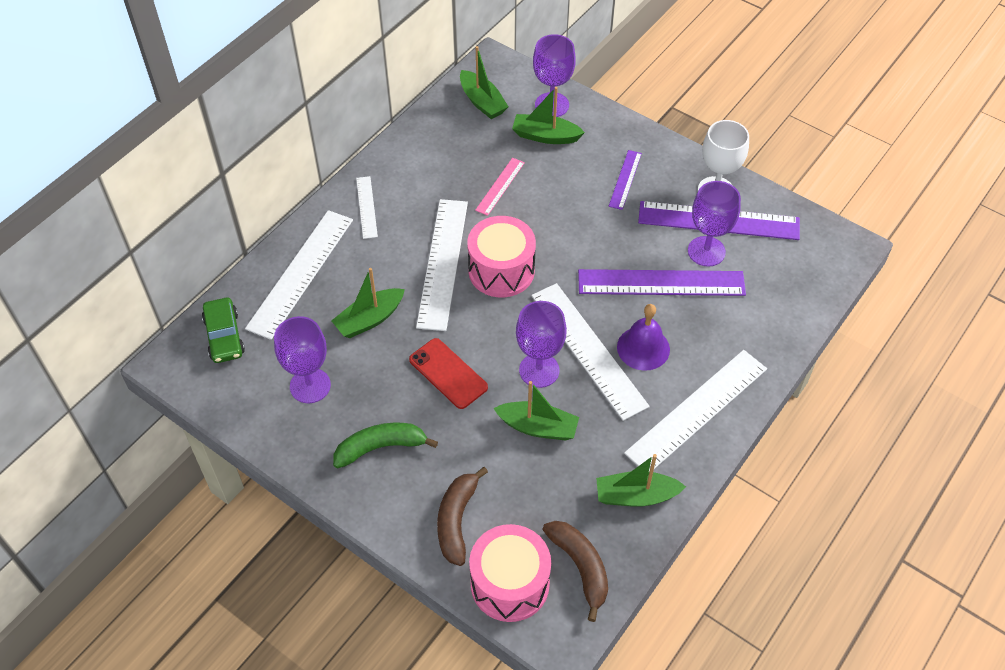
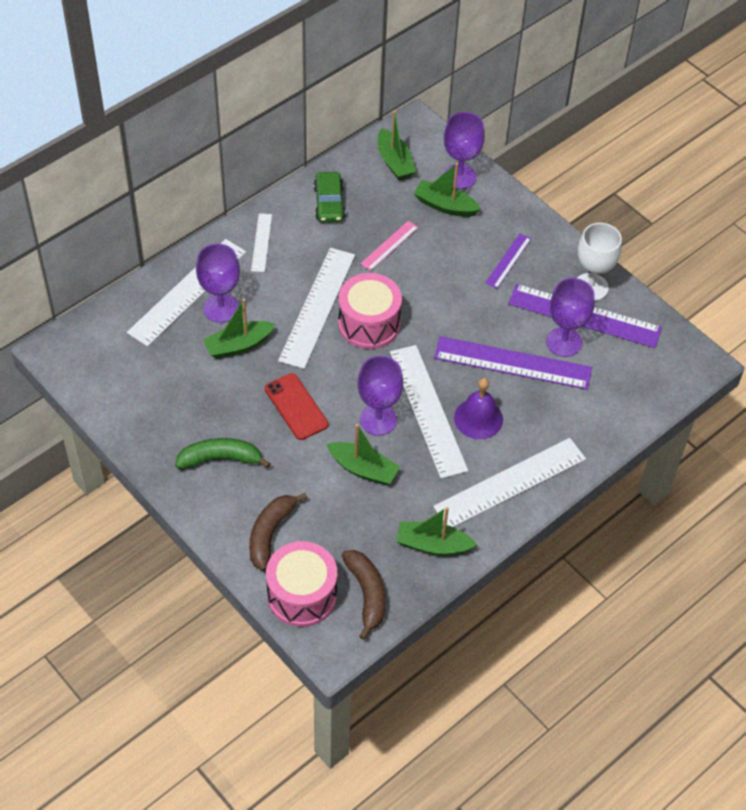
camera: 10 degrees right, 0 degrees up
(224, 336) = (107, 335): green car -> green car (329, 203)
(310, 386) = (172, 393): purple goblet -> purple goblet (221, 308)

